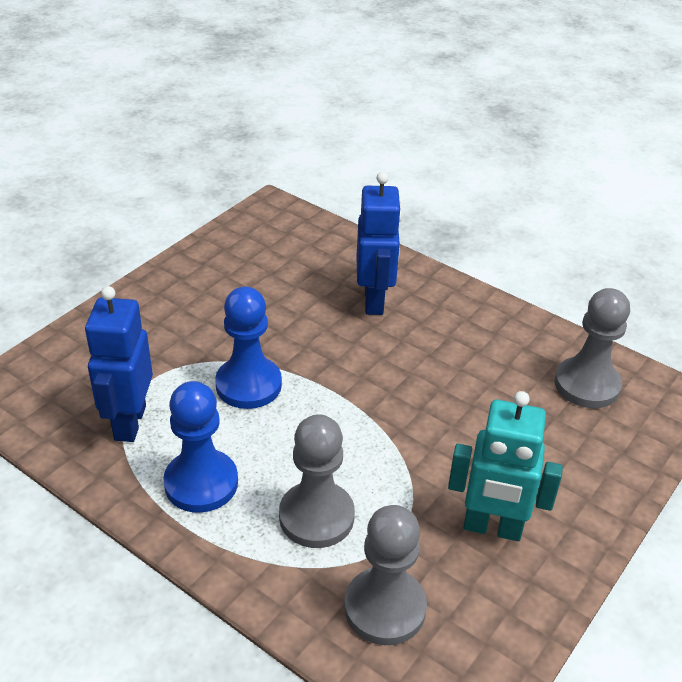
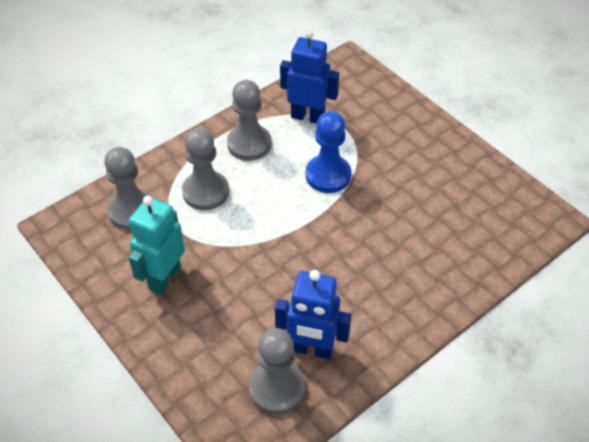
camera: 105 degrees right, 10 degrees up
(201, 483) = (249, 144): blue pawn -> grey pawn
(374, 301) = (409, 265): blue robot -> blue robot (312, 349)

